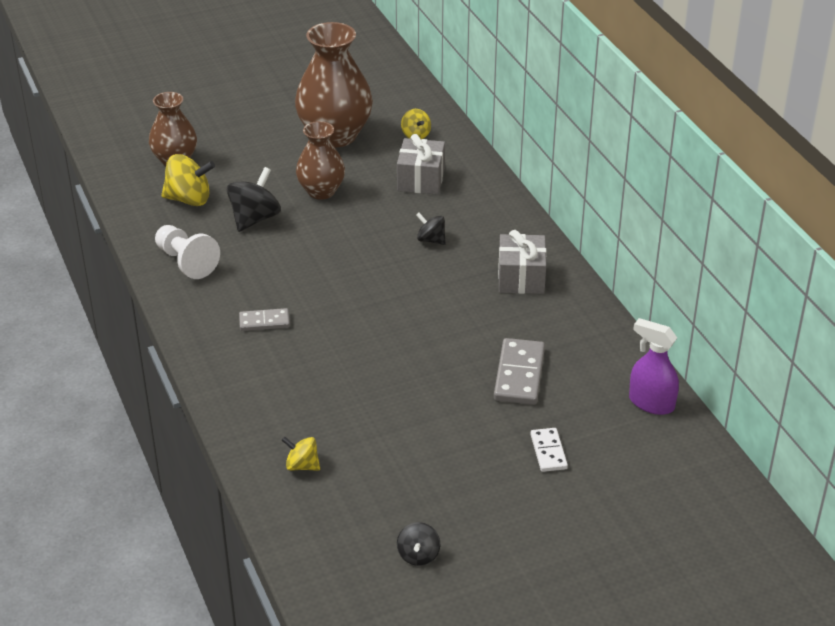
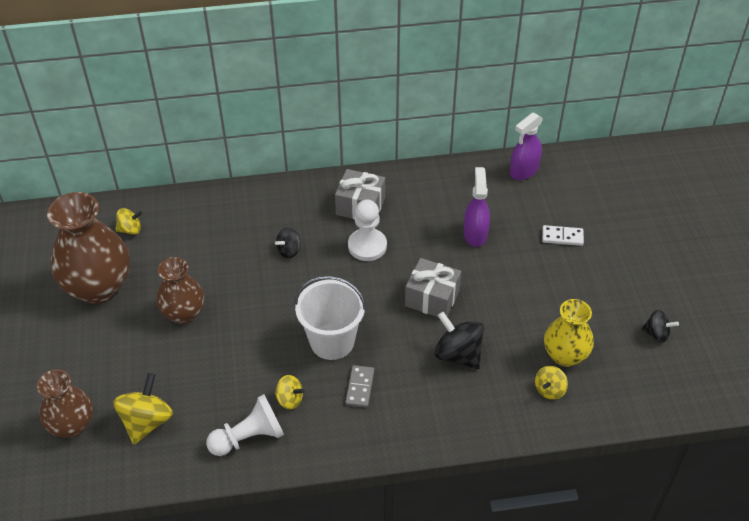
camera: 75 degrees left, 10 degrees up
(236, 278) = (289, 399): none -> yellow spinning top
(254, 219) = (203, 371): black spinning top -> black spinning top (458, 354)
(318, 292) = (332, 341): none -> white bucket
(356, 473) = (565, 355): none -> yellow vase
(421, 180) = (200, 240): grey gift -> grey gift (432, 298)
(462, 293) = (367, 246): none -> white pawn
(519, 375) = (475, 234): grey domino -> purple spray bottle

